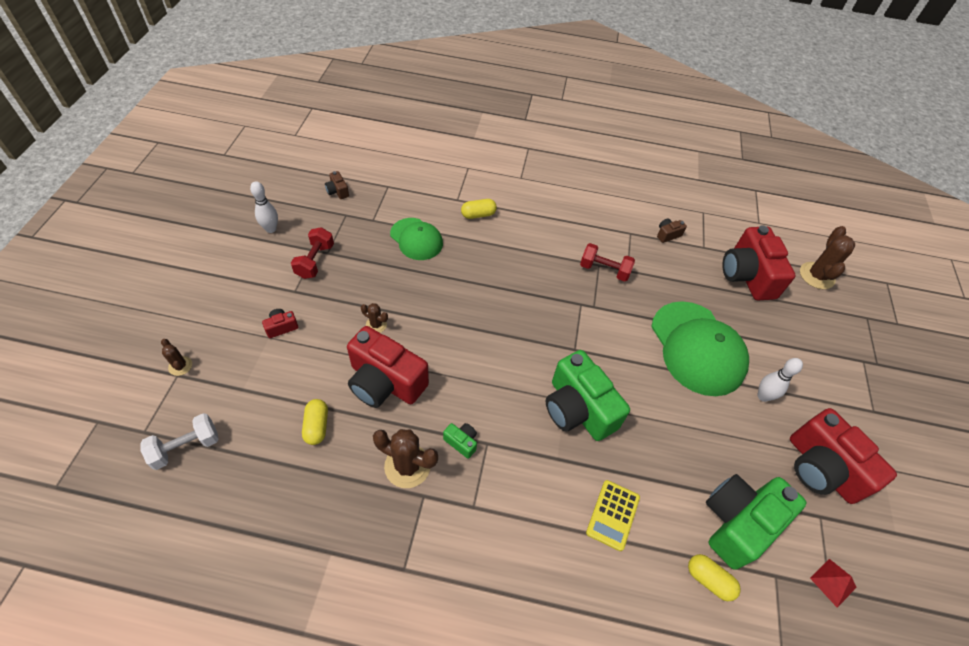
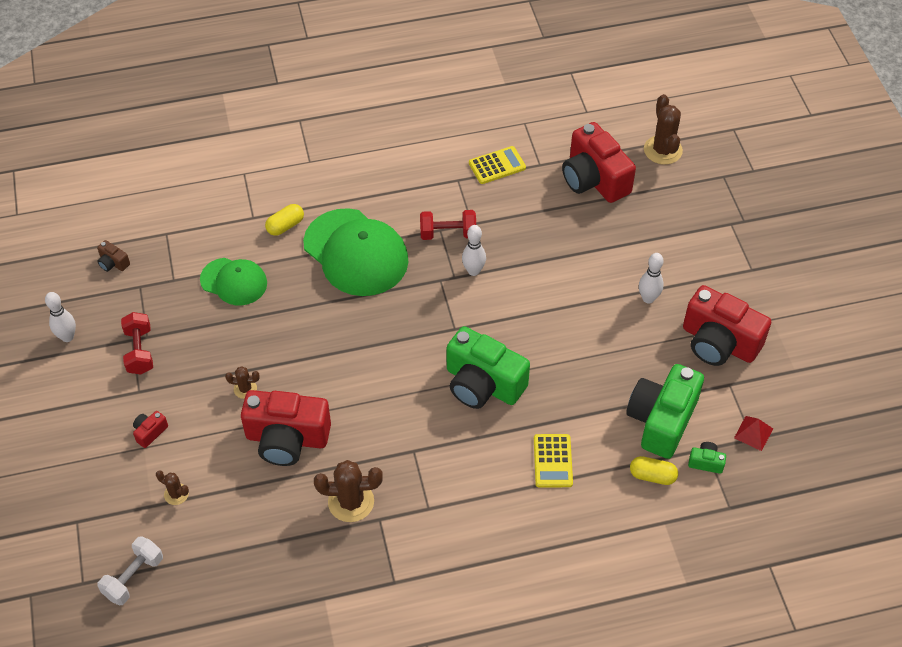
camera: 20 degrees left, 0 degrees up
(180, 366) = (73, 512): brown cactus -> brown cactus (176, 494)
(317, 426) = (245, 506): yellow capsule -> none
(461, 442) = (389, 460): green camera -> green camera (706, 462)
(612, 308) = (473, 271): none -> white bowling pin
(667, 235) = (497, 165): brown camera -> yellow calculator
(697, 348) = (571, 277): green cap -> green cap (356, 253)

